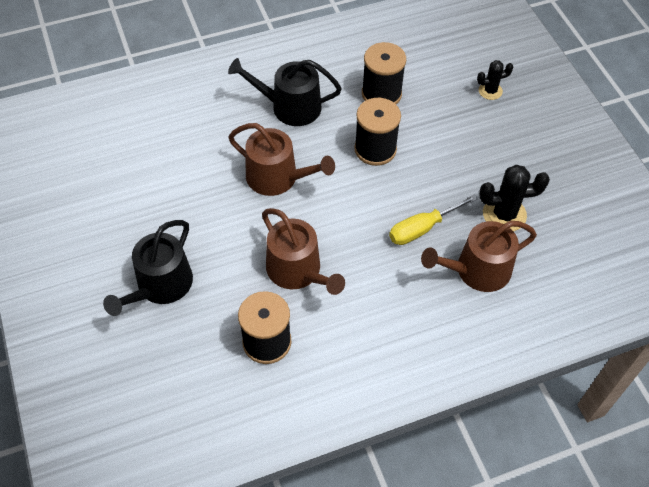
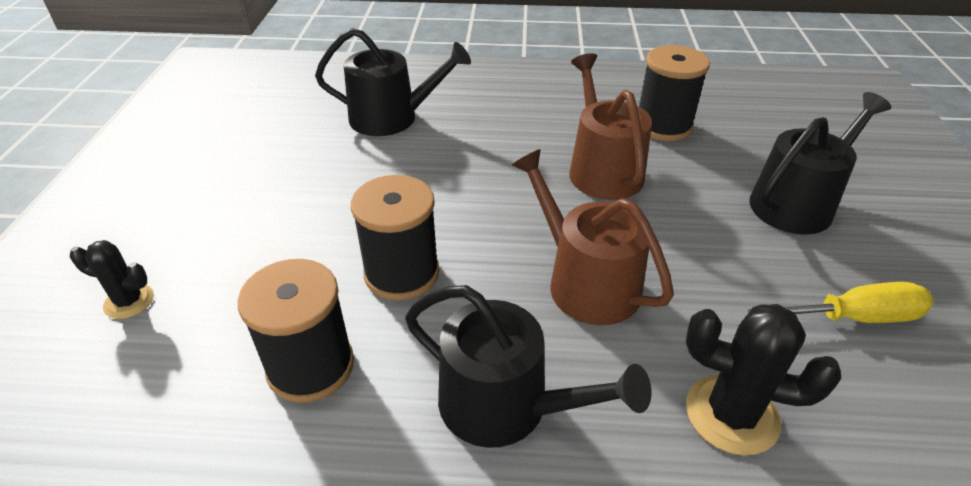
camera: 155 degrees left, 15 degrees down
(422, 228) = (417, 165): yellow screwdriver -> yellow screwdriver (853, 318)
(476, 270) = (392, 118): brown watering can -> black watering can
(504, 214) = (307, 151): black cactus -> black cactus (731, 414)

